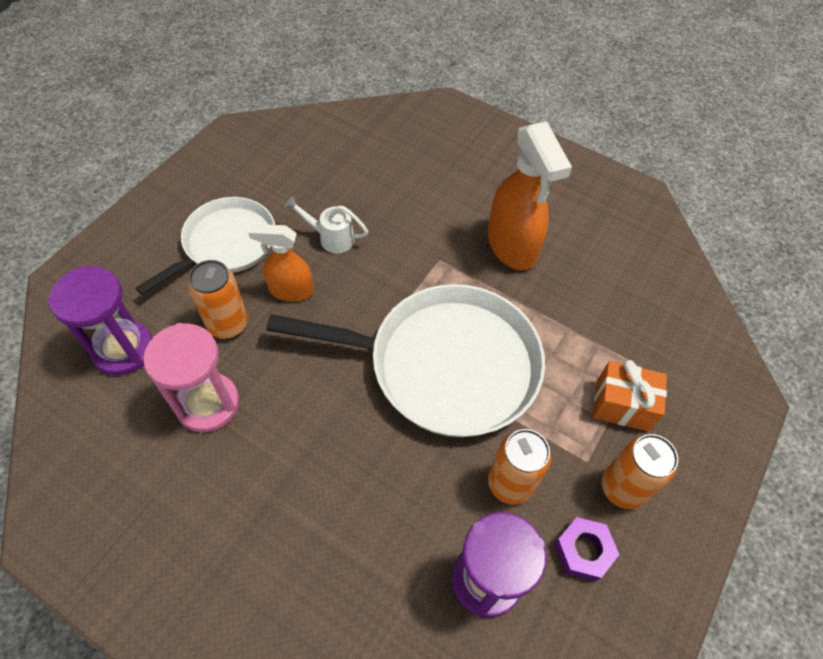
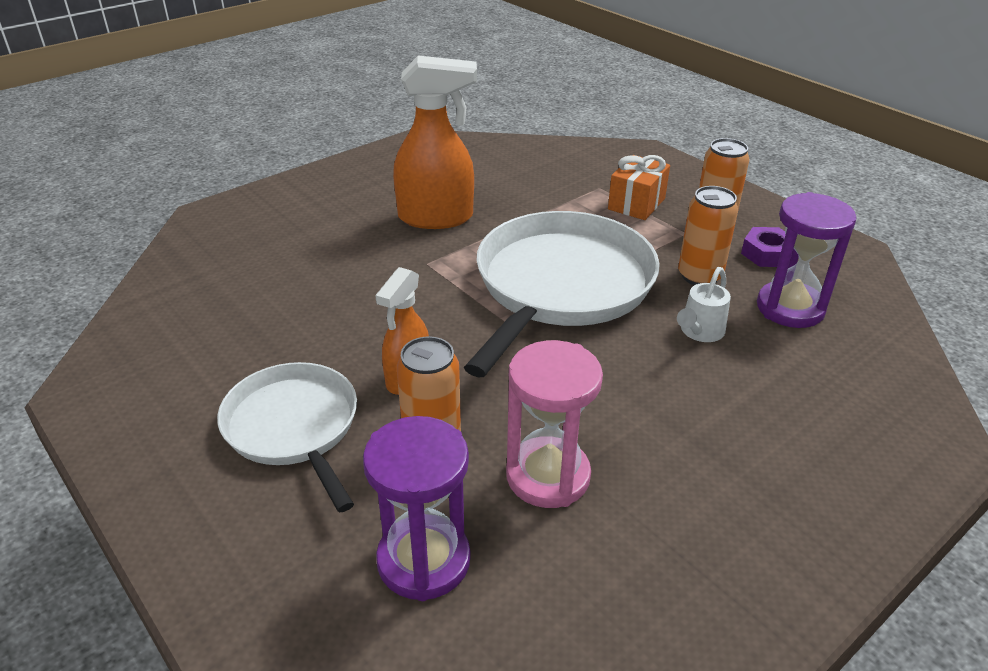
camera: 70 degrees left, 20 degrees down
(331, 238) = (346, 333): white watering can -> white watering can (699, 332)

